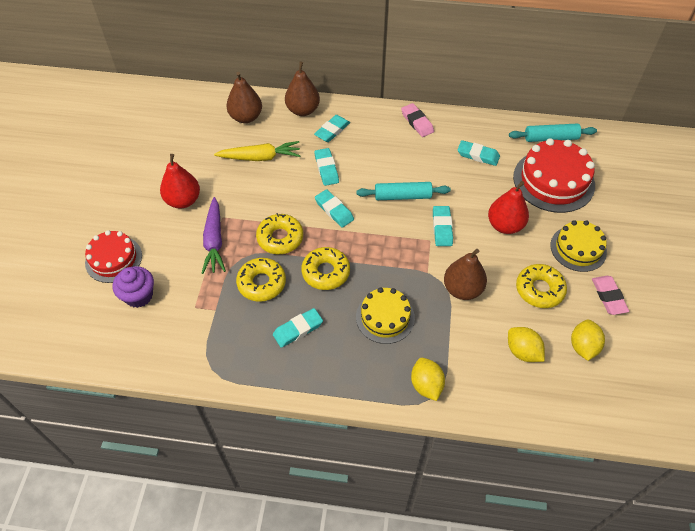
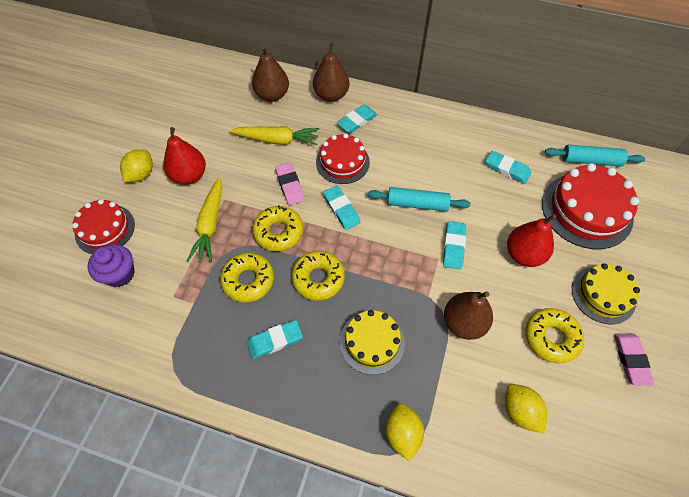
camera: 10 degrees right, 5 degrees up
(214, 241) = (210, 225): purple carrot -> yellow carrot
(326, 169) = (342, 162): turquoise eraser -> red cake
(417, 122) = (447, 124): pink eraser -> pink eraser (290, 185)
(583, 346) = (592, 417): yellow lemon -> yellow lemon (141, 174)

